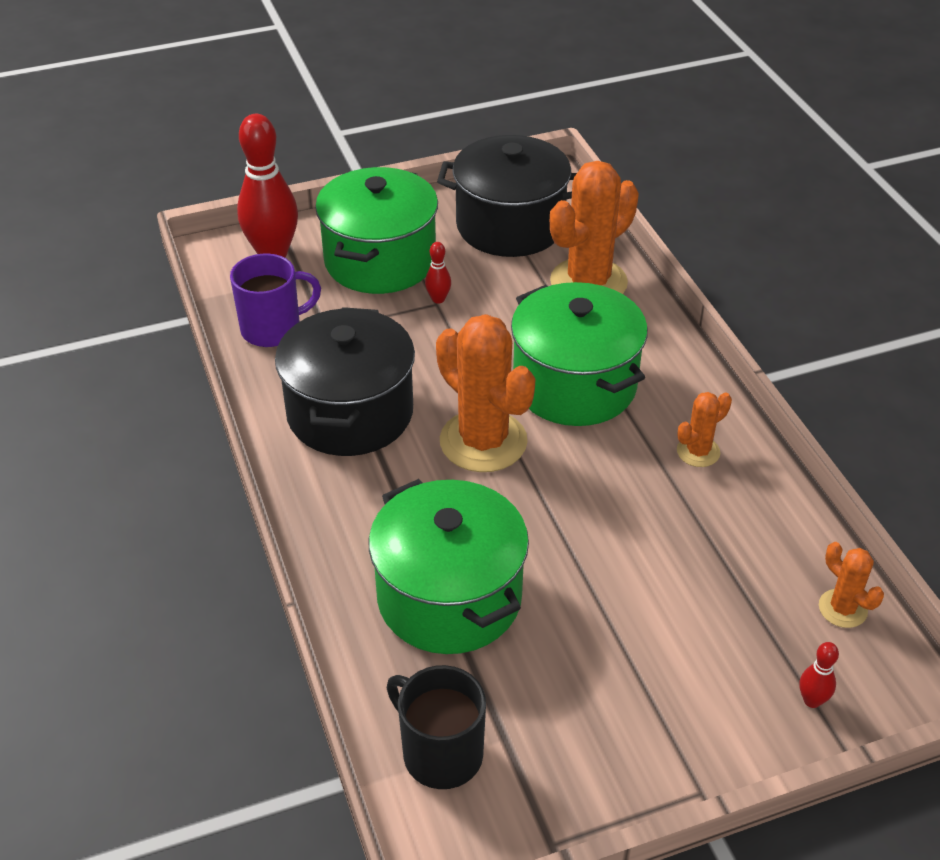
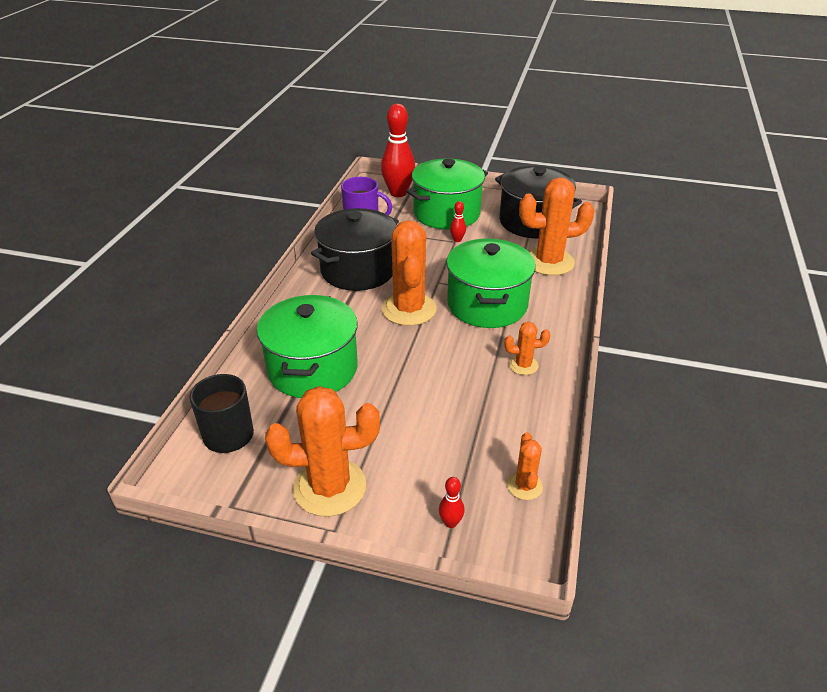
camera: 35 degrees right, 5 degrees down
(641, 743) = (329, 487): none -> orange cactus

